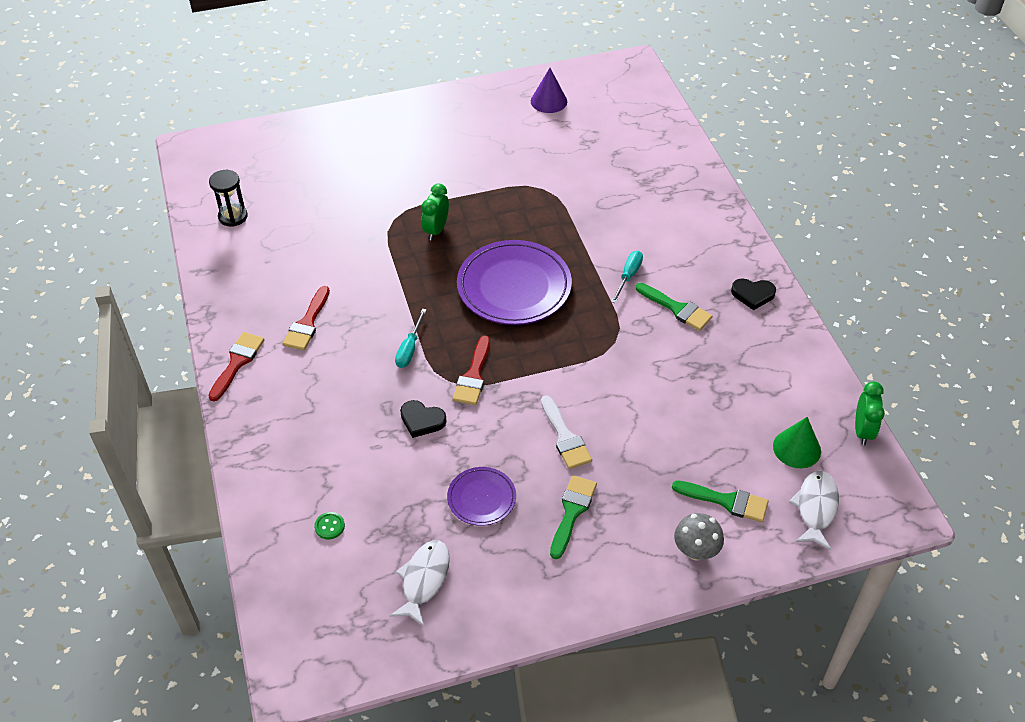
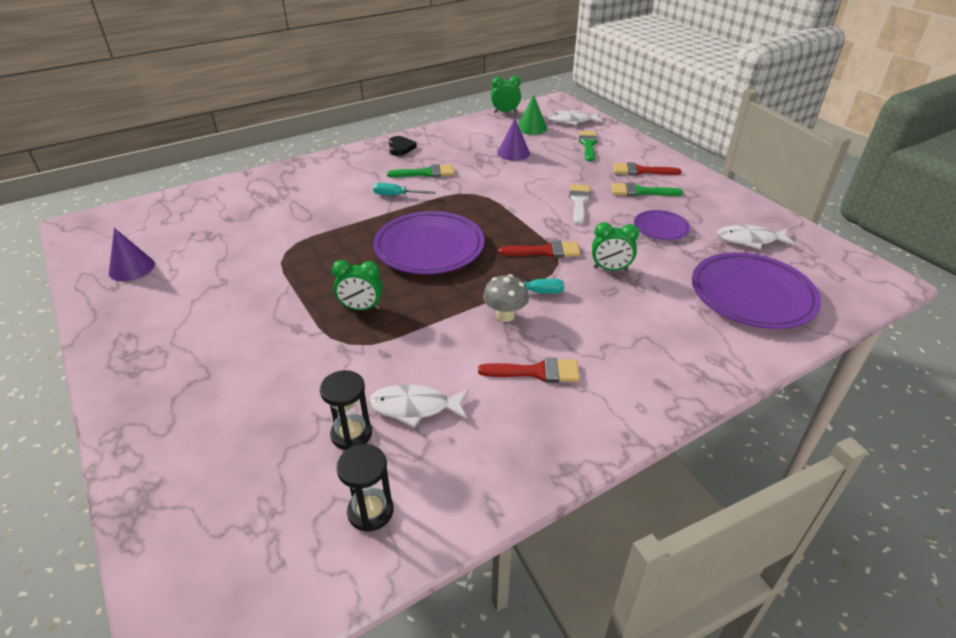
camera: 105 degrees left, 10 degrees down
(237, 362) = (624, 414): red brush -> red brush (641, 171)
(299, 213) = (351, 434): none -> black hourglass
(306, 247) = (414, 407): none -> white fish
(329, 526) = (752, 295): green button -> purple plate
(422, 420) = (610, 269): black heart -> green clock
(565, 437) = (579, 202): white brush -> white brush turned 45 degrees counterclockwise
(677, 308) = (426, 173): green brush -> green brush turned 60 degrees clockwise
(695, 551) = (632, 150): grey mushroom -> grey mushroom (505, 315)
(715, 406) = (513, 153): none -> purple cone

